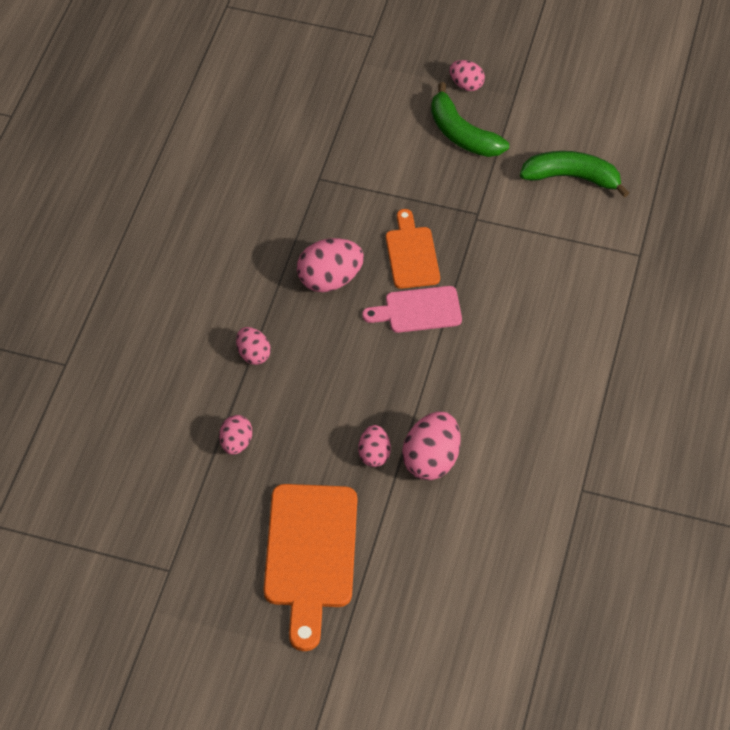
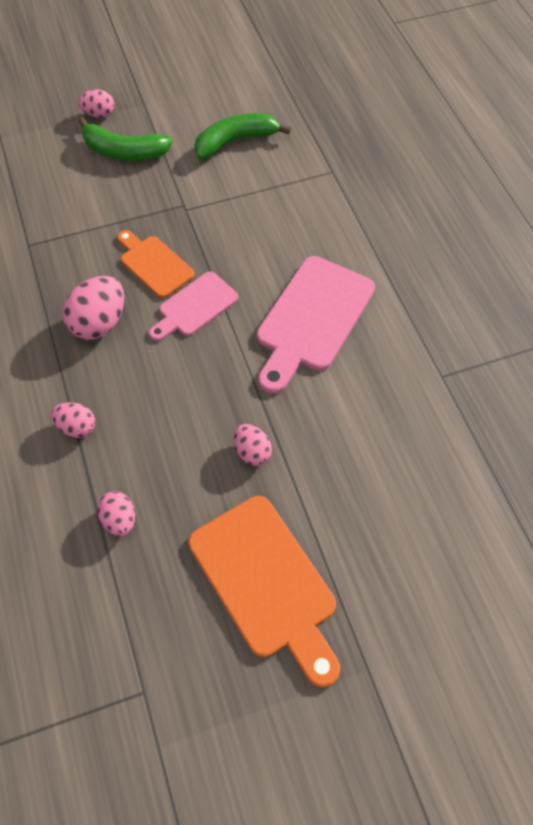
camera: 35 degrees left, 5 degrees up
(431, 460) = (304, 426): pink egg -> none
(509, 378) = (312, 319): none -> pink cutting board

